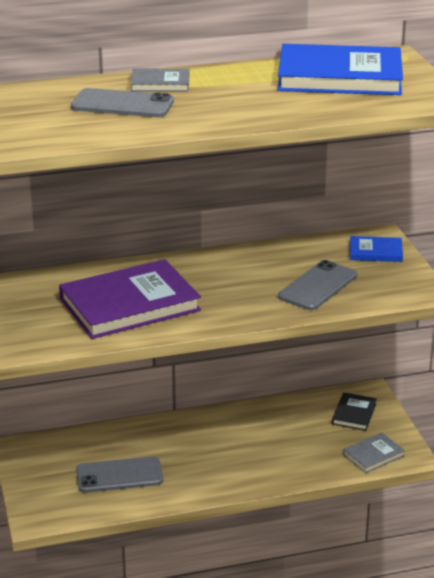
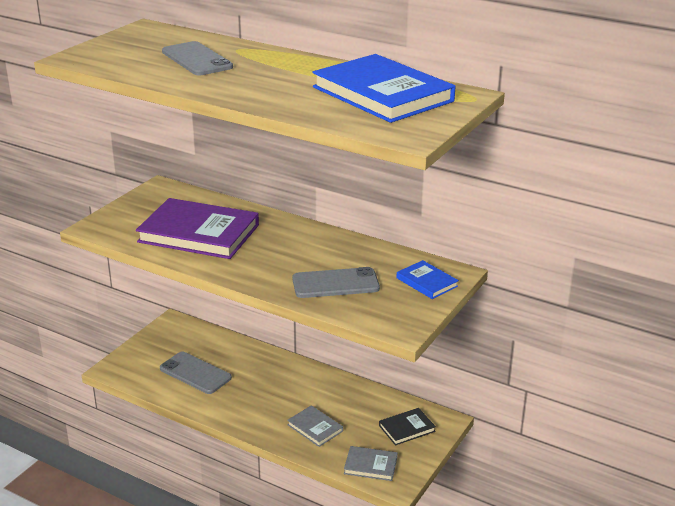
camera: 45 degrees right, 0 degrees up
(160, 83) = (254, 56): grey book -> grey book (315, 428)

